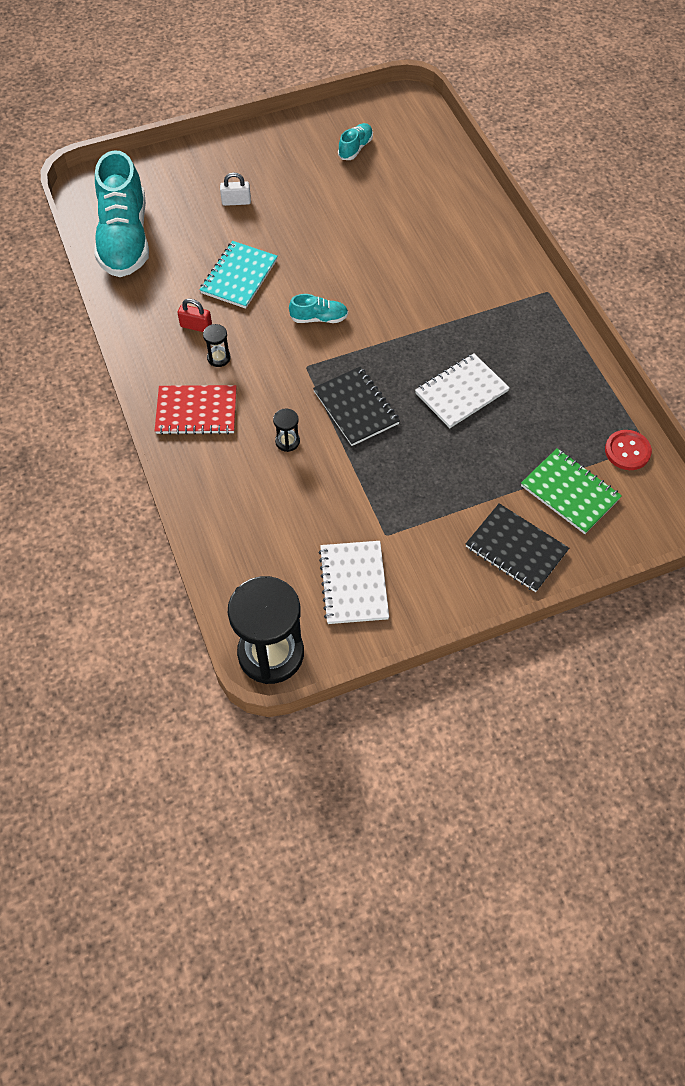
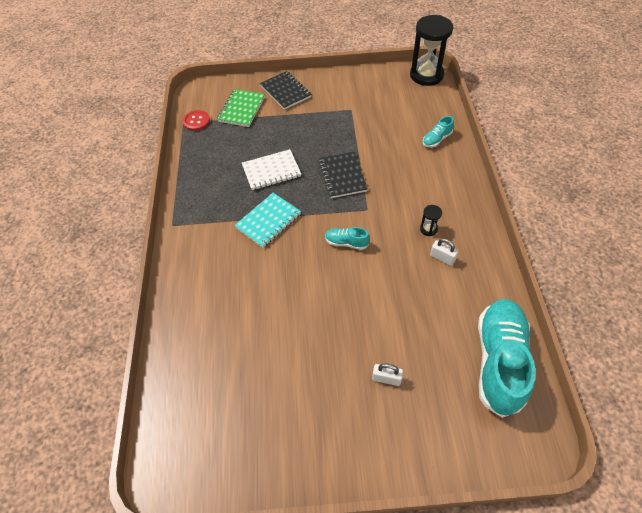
camera: 160 degrees left, 5 degrees down
(196, 326) = (442, 258): red padlock -> white padlock
(196, 411) = (450, 195): red notebook -> none
(239, 276) = (400, 294): turquoise notebook -> turquoise notebook (268, 221)
(287, 441) = (393, 165): black hourglass -> none
(353, 583) = (376, 93): white notebook -> none
(355, 148) = (249, 418): turquoise shoe -> turquoise shoe (436, 139)
(570, 492) = (241, 109): green notebook -> green notebook turned 45 degrees clockwise

